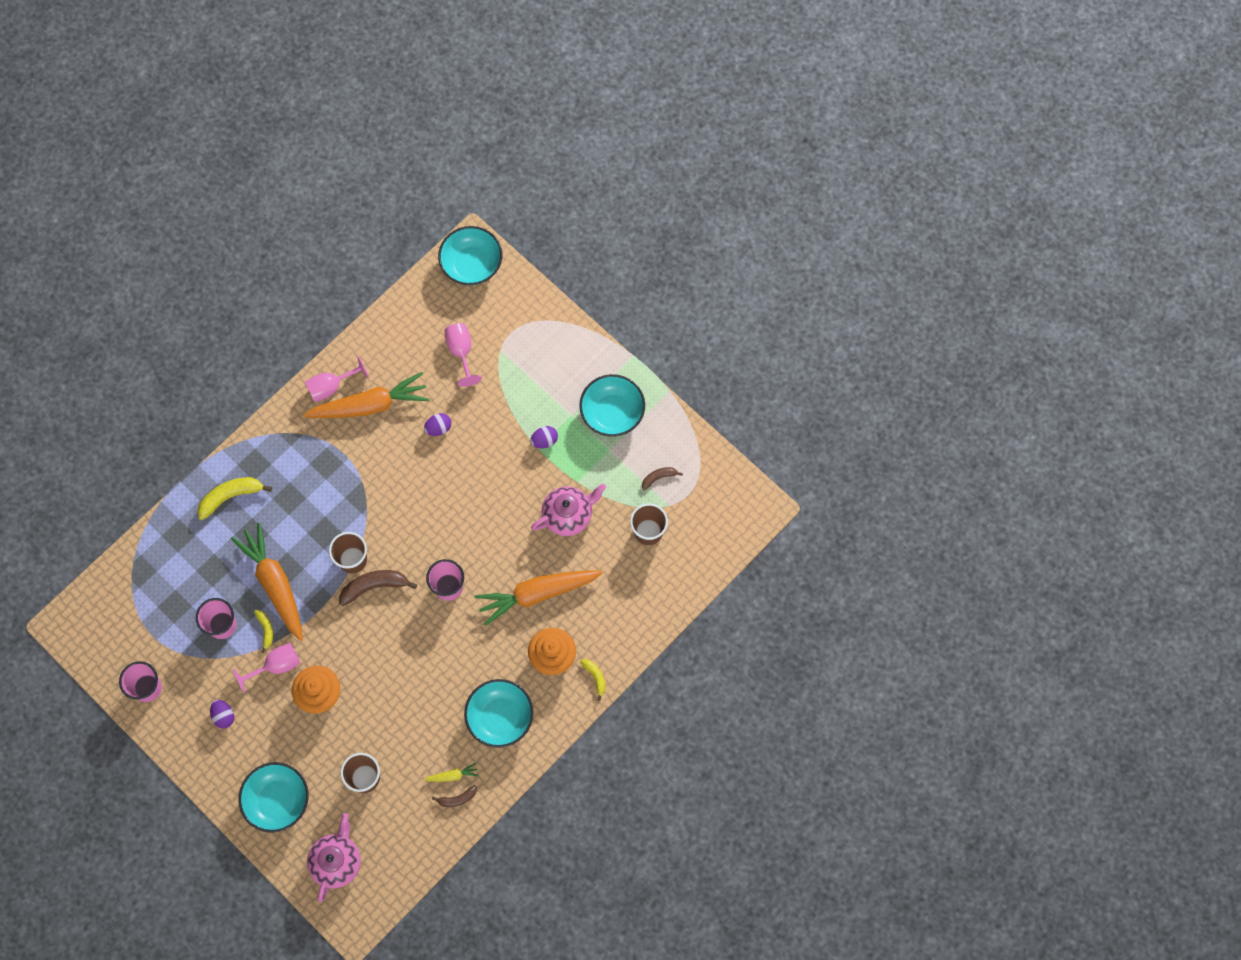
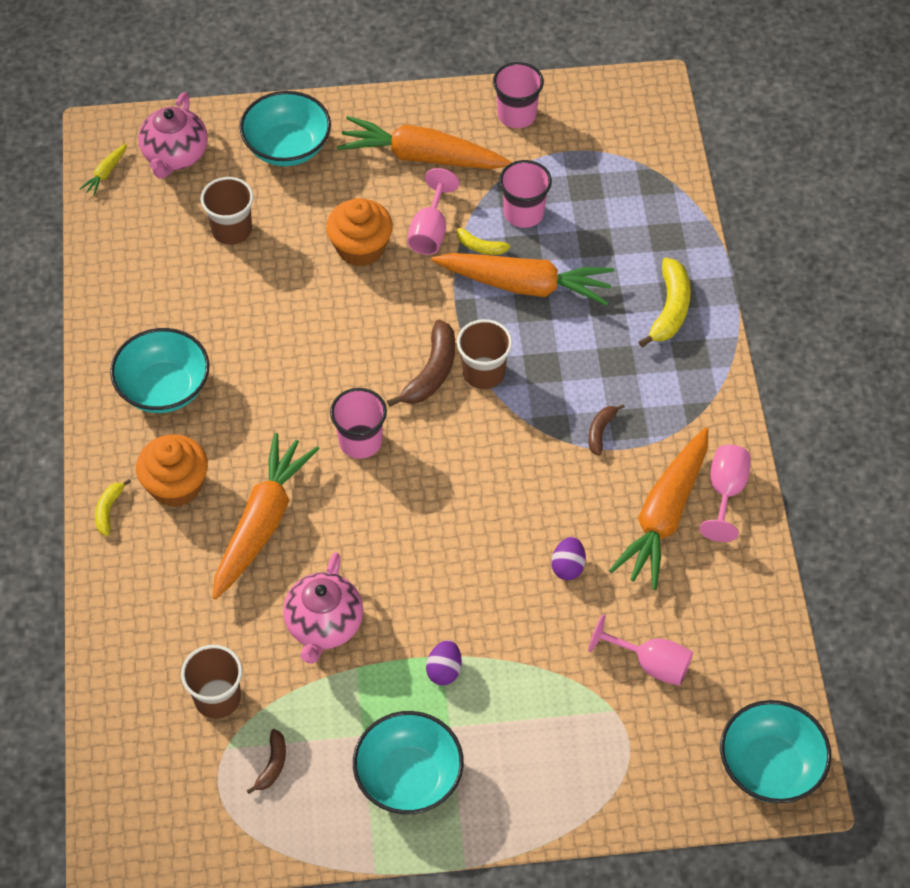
camera: 130 degrees right, 15 degrees down
(224, 716) = (421, 157): purple egg -> orange carrot
(337, 861) = (175, 156): pink teapot -> pink teapot turned 45 degrees clockwise
(452, 775) = (151, 305): yellow carrot -> yellow carrot (106, 173)
(457, 799) = (123, 292): brown banana -> brown banana (600, 431)
(595, 677) = (109, 510): yellow banana -> yellow banana turned 90 degrees clockwise

